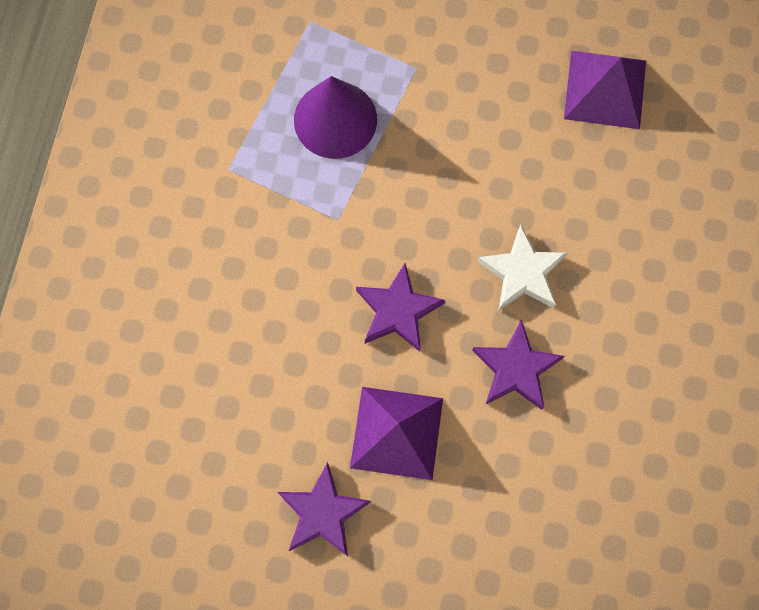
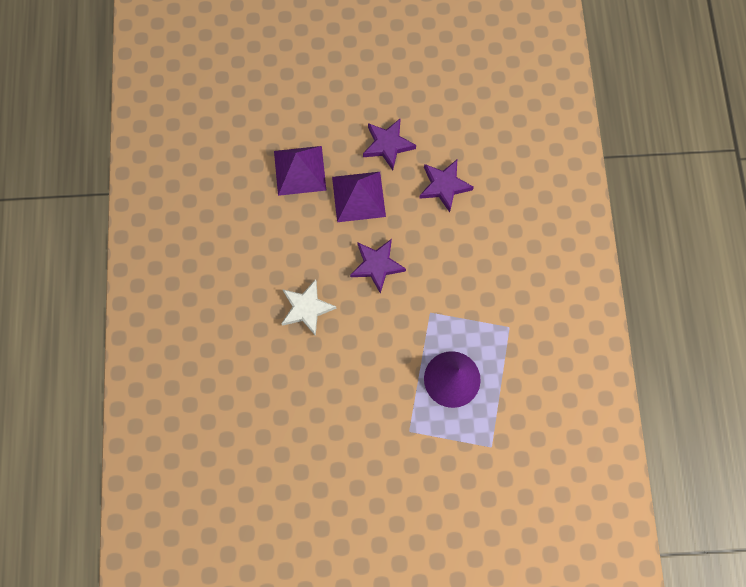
camera: 165 degrees right, 0 degrees up
(516, 369) = (298, 249): purple star -> purple star (444, 186)
(605, 89) = (278, 449): purple pyramid -> purple pyramid (300, 170)

